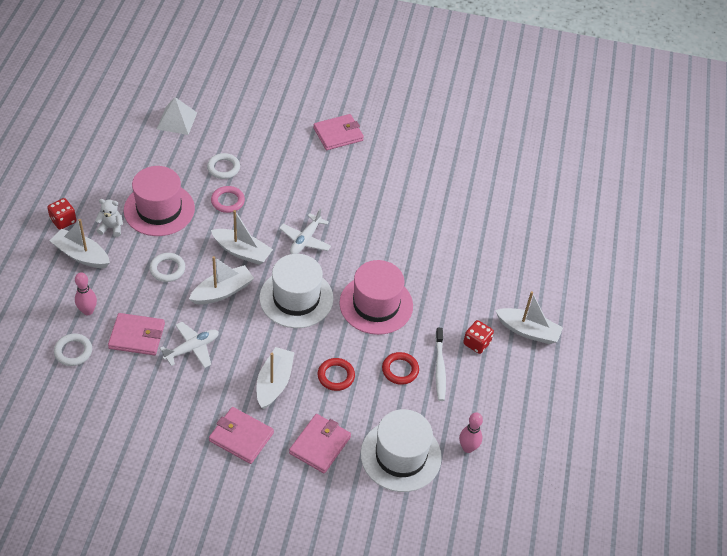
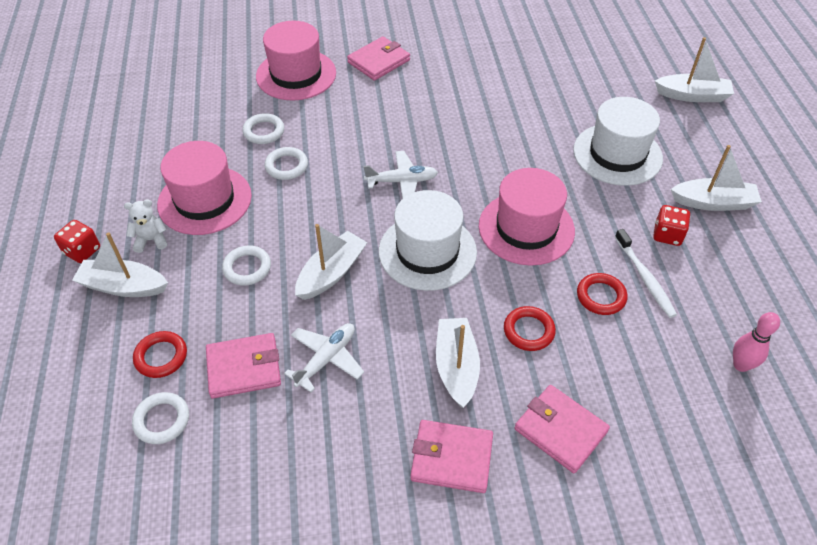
camera: 15 degrees left, 0 degrees up
(88, 311) = (161, 356): pink bowling pin -> red ring
(177, 120) = (183, 97): white pyramid -> none
(228, 201) = (286, 166): pink ring -> white ring
(242, 252) = (332, 218): white boat -> white boat (692, 96)
(269, 127) = (296, 75): none -> pink hat
(305, 240) = (402, 181): white plane -> white plane turned 105 degrees counterclockwise
(320, 445) = (560, 430): pink wallet -> pink wallet turned 60 degrees counterclockwise
(401, 455) = (668, 406): white hat -> white hat (617, 154)

